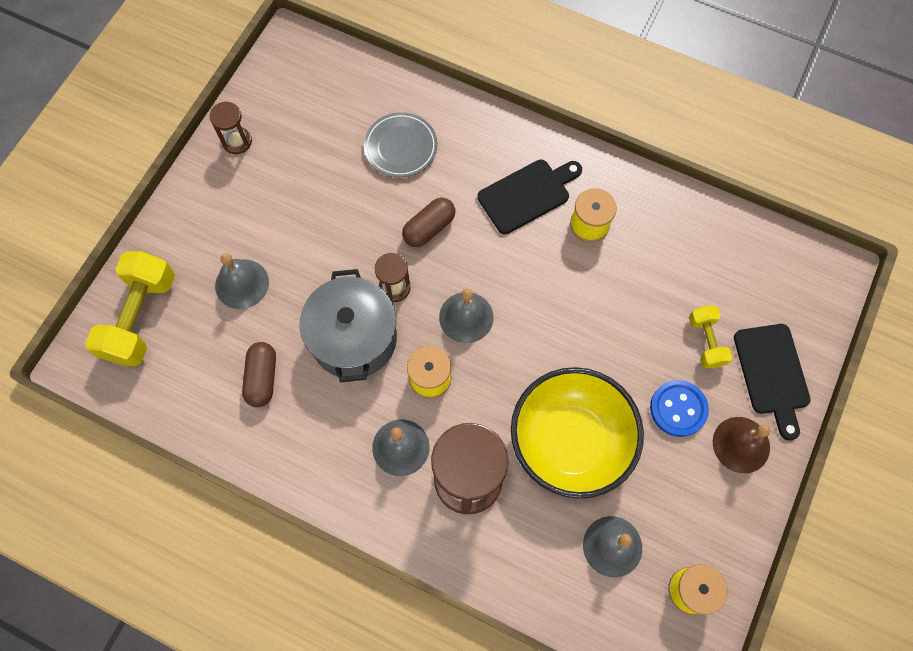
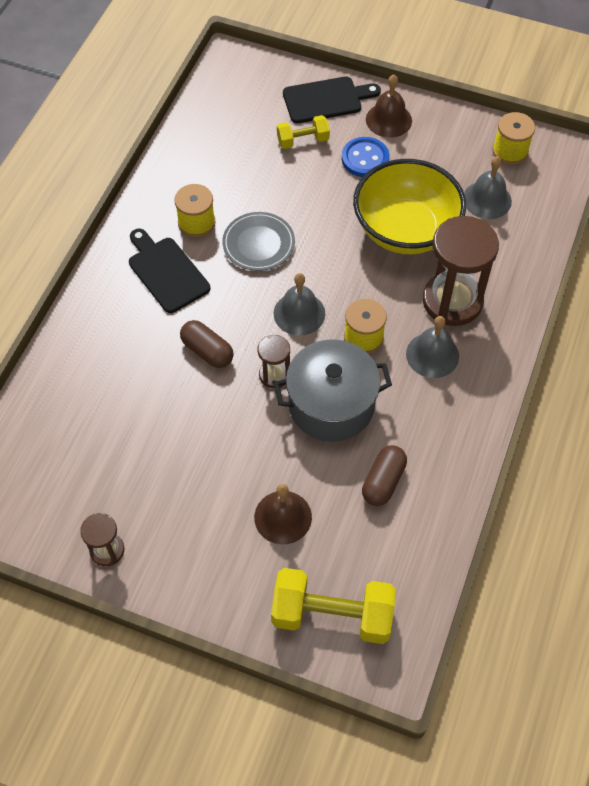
camera: 95 degrees left, 10 degrees down
(242, 284) = (283, 517): grey bell -> brown bell
(262, 378) = (383, 481): brown capsule -> brown capsule turned 60 degrees counterclockwise
(400, 147) = (113, 385): grey plate -> grey plate (258, 244)

